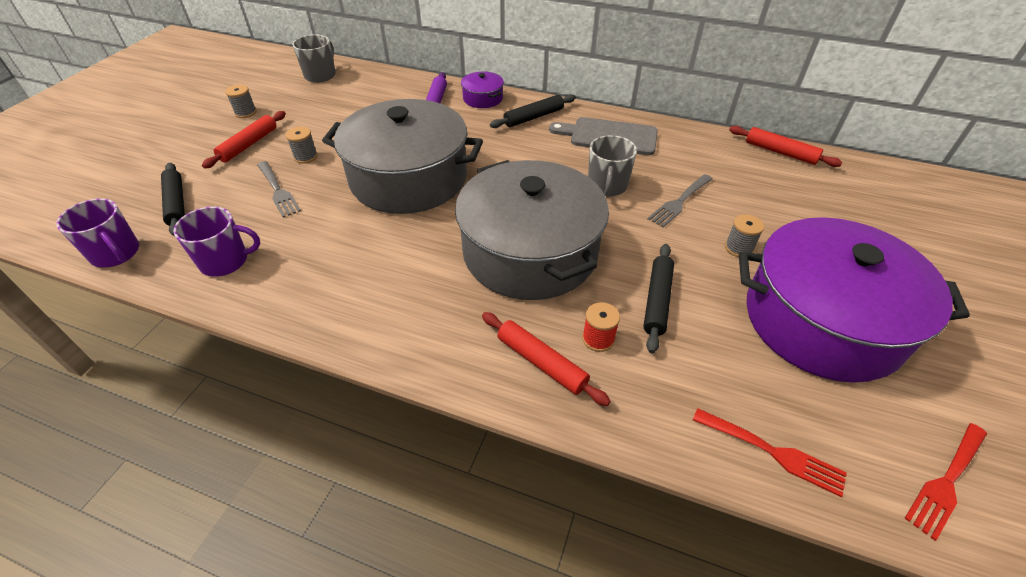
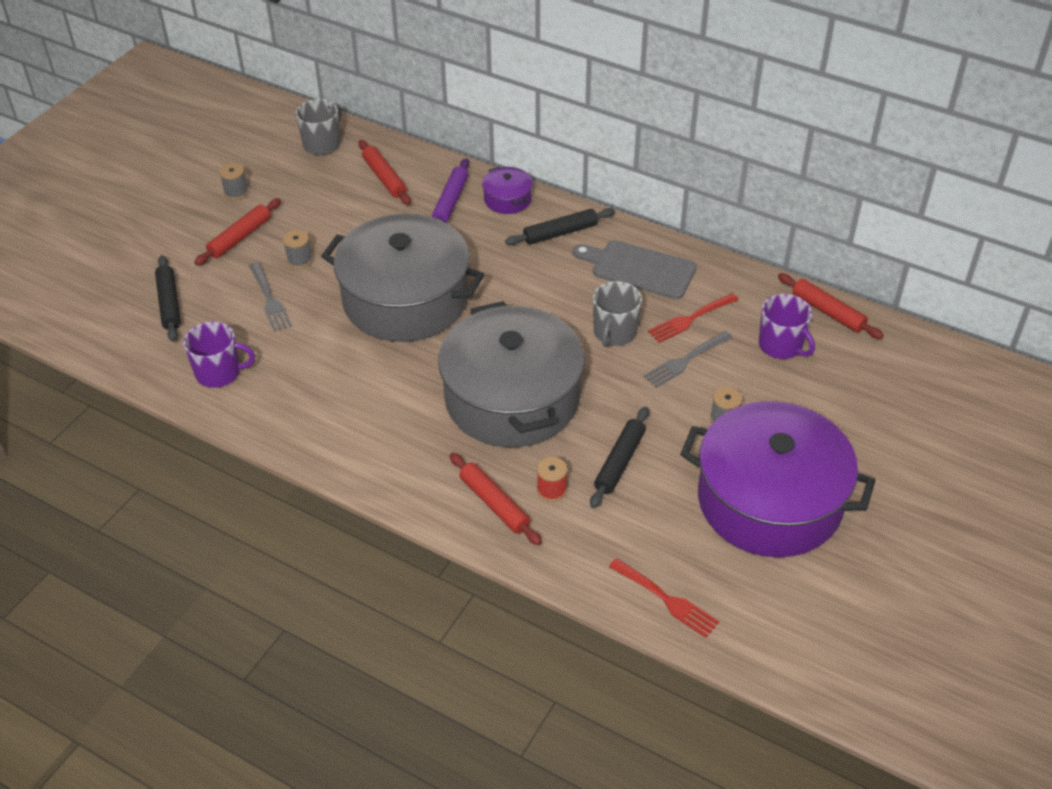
camera: 10 degrees right, 0 degrees up
(116, 253) = (117, 352): purple mug -> purple mug (781, 345)
(376, 93) = (384, 178): none -> red rolling pin
(946, 481) = (800, 639): red fork -> red fork (690, 319)

